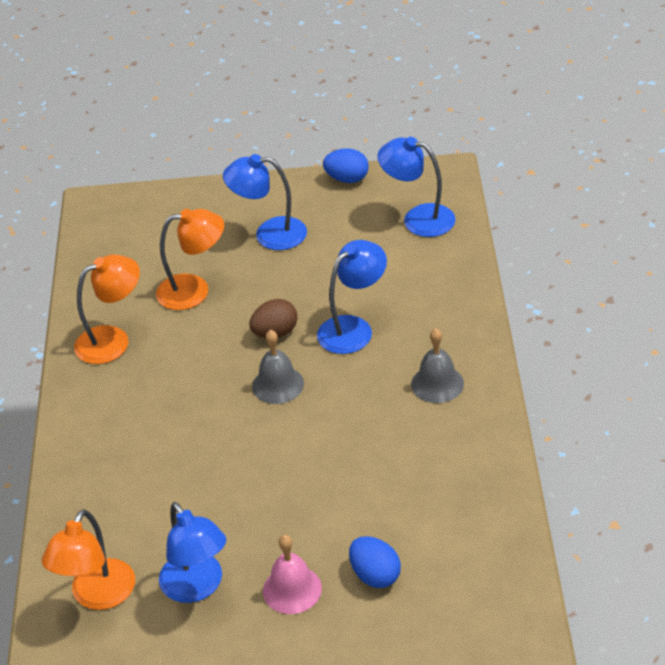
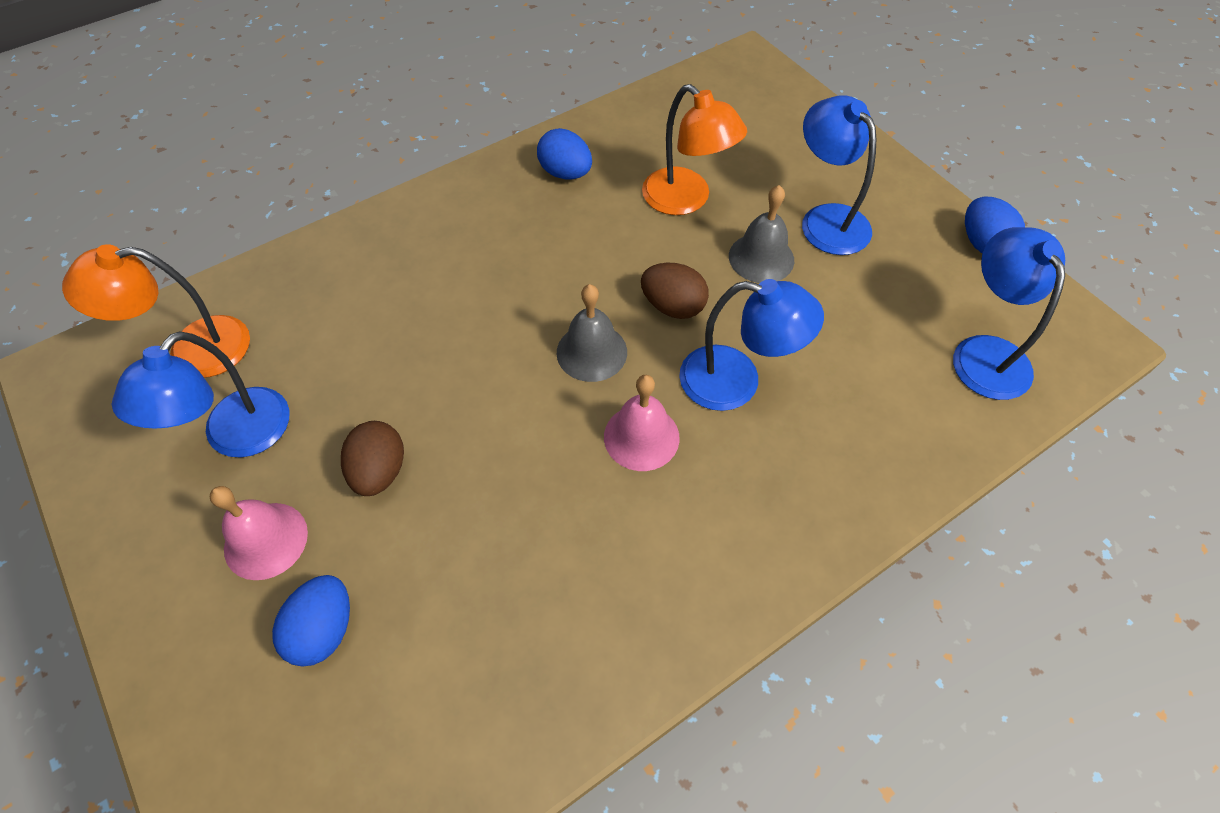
camera: 55 degrees right, 15 degrees up
(113, 340) = (565, 173): orange lamp -> blue egg
(285, 518) = (379, 471): none -> brown egg
(357, 386) = (641, 437): none -> pink bell
(437, 384) = (704, 531): grey bell -> grey bell (761, 258)

